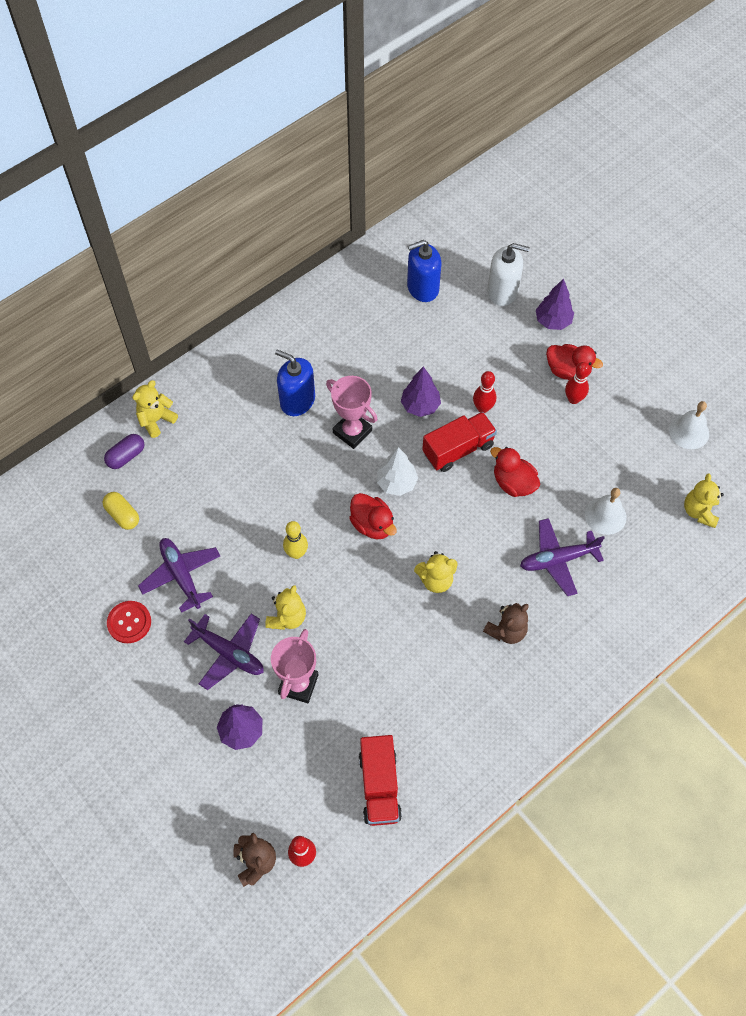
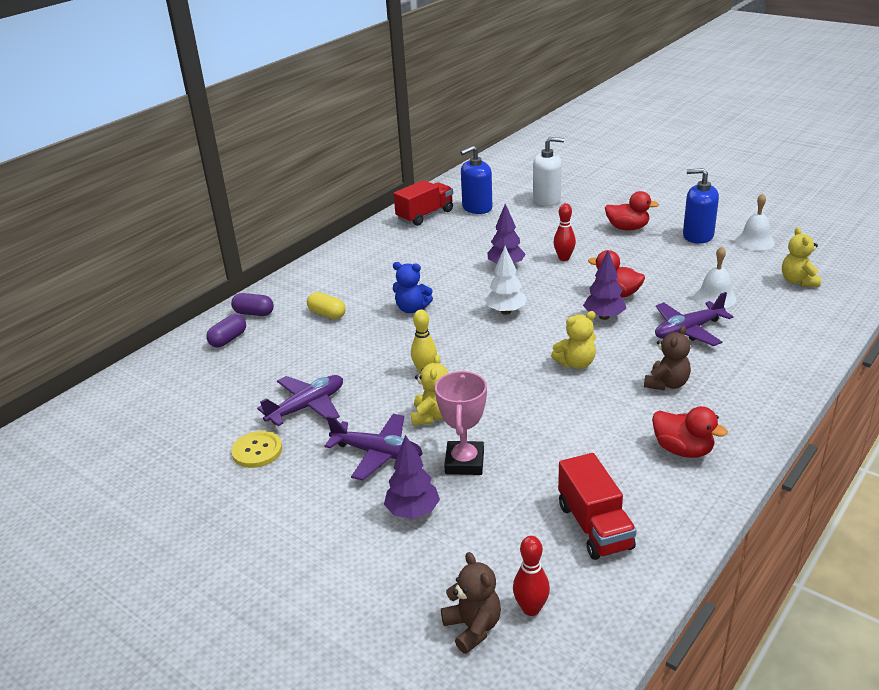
camera: 10 degrees left, 30 degrees down
(123, 515) = (233, 377): yellow capsule -> yellow capsule (327, 314)
(129, 622) = (257, 451): red button -> yellow button
(156, 420) = (254, 313): yellow teddy bear -> purple capsule
(181, 575) = (307, 407): purple plane -> purple plane turned 90 degrees clockwise
(297, 400) = (389, 281): blue soap dispenser -> blue soap dispenser (697, 236)
(308, 454) = (412, 309): none -> blue teddy bear
(352, 432) = (449, 289): pink trophy -> none
(372, 525) = (494, 340): red duck -> red duck (683, 450)
(458, 449) = (554, 283): red truck -> red truck (425, 215)
(553, 321) = (598, 207): purple tree -> purple tree (604, 317)
(573, 399) = (642, 241): red bowling pin -> none

